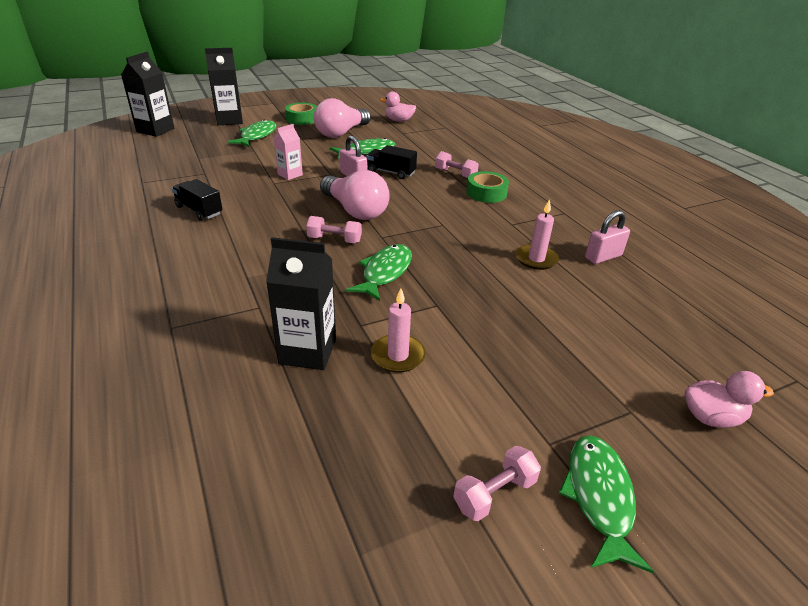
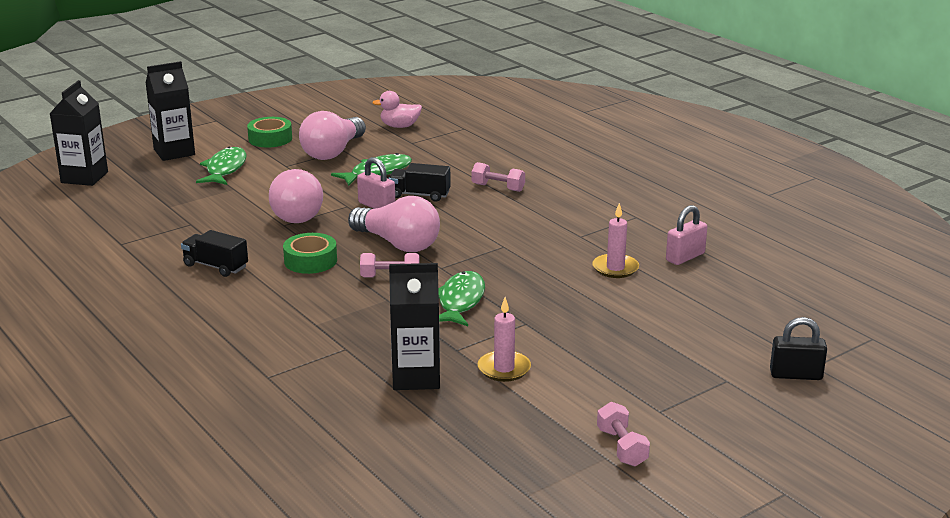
camera: 10 degrees left, 10 degrees down
(290, 174) = (298, 212): pink carton -> pink light bulb
(486, 193) = (541, 205): green tape -> green tape (310, 261)
(494, 493) = (621, 447): pink dumbbell -> pink dumbbell turned 60 degrees counterclockwise
(599, 497) = (706, 438): green fish -> none
(711, 417) = (796, 375): pink duck -> black padlock

